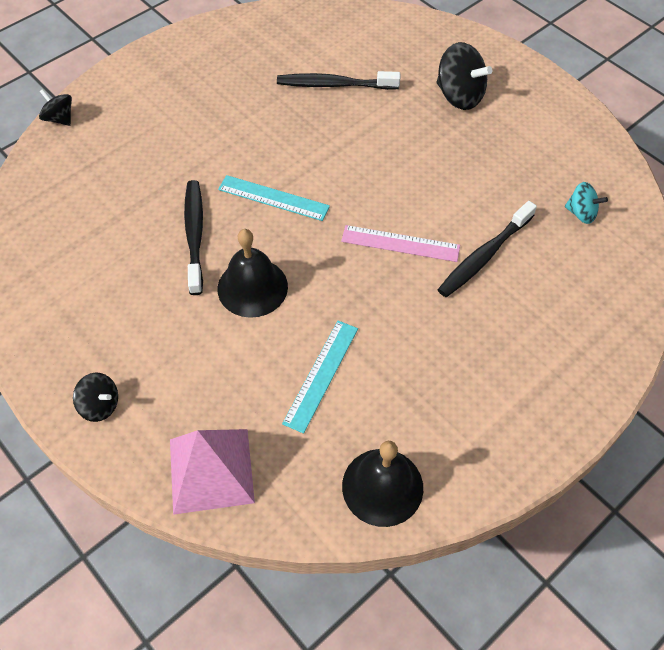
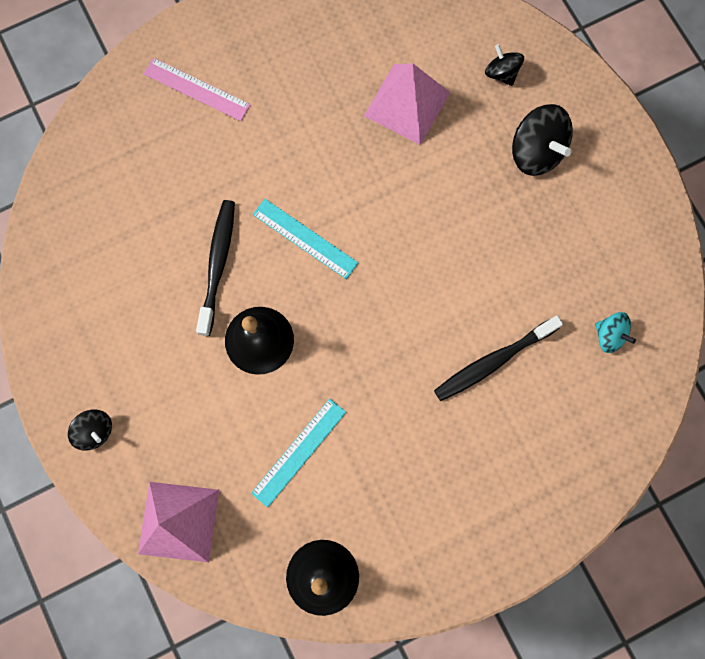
camera: 15 degrees right, 20 degrees up
(60, 119) = (112, 82): black spinning top -> black spinning top (501, 73)
(334, 85) = (407, 104): black toothbrush -> pink pyramid
(400, 243) = (415, 326): pink ruler -> pink ruler (196, 89)

